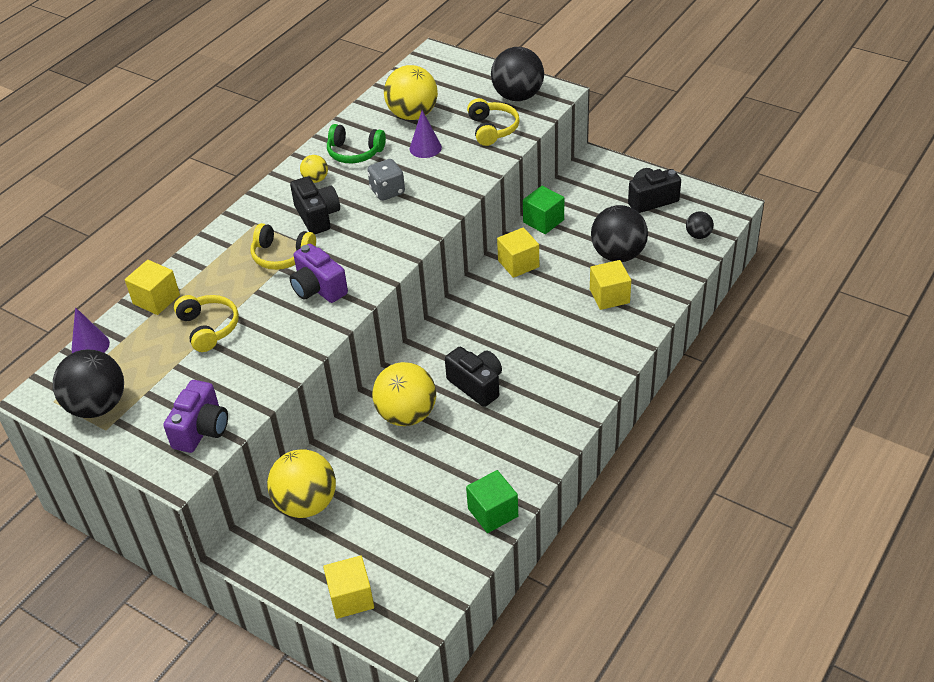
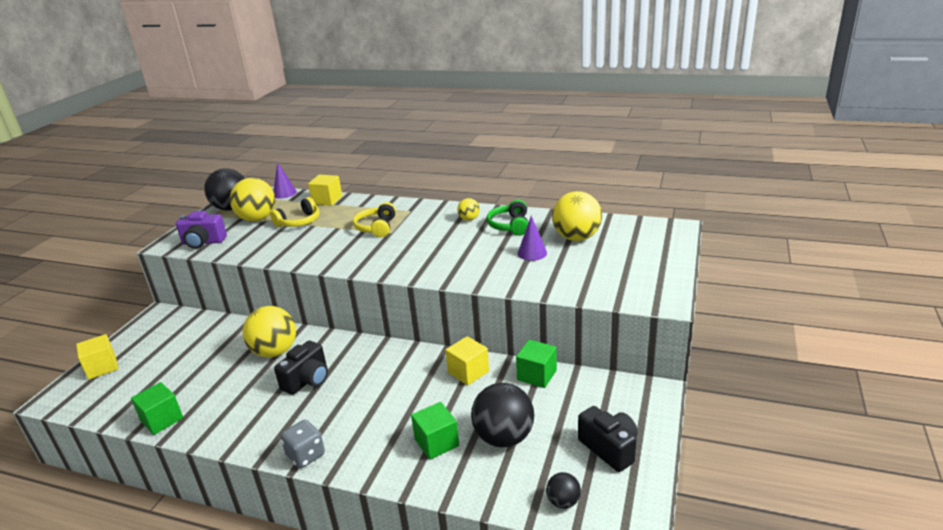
camera: 75 degrees right, 15 degrees down
(306, 504) = (193, 328): yellow ball -> yellow ball (257, 219)
(317, 216) = (424, 229): black camera -> none
(318, 288) = (341, 248): purple camera -> none
(387, 191) = (465, 249): grey dice -> grey dice (306, 455)
(492, 129) = (579, 279): yellow headphones -> none
(518, 96) = (642, 282): black ball -> none
(609, 296) = (436, 442): yellow cube -> green cube

